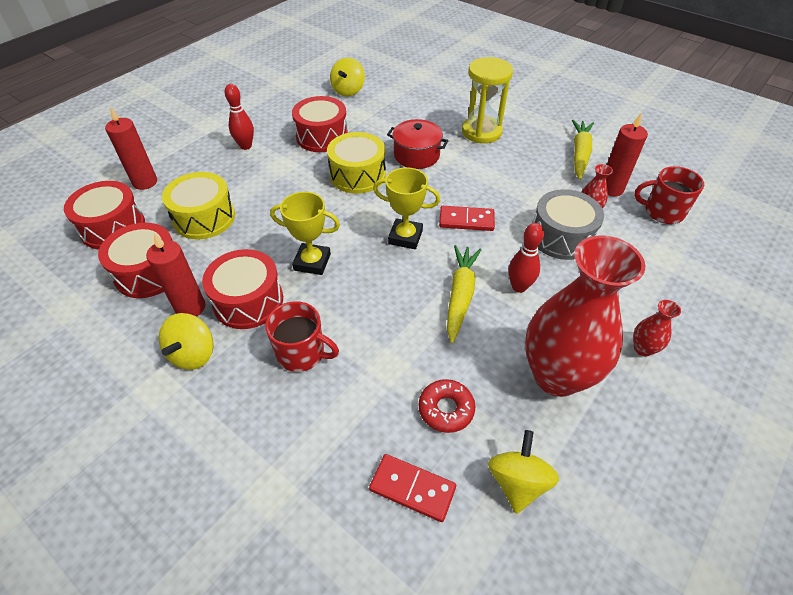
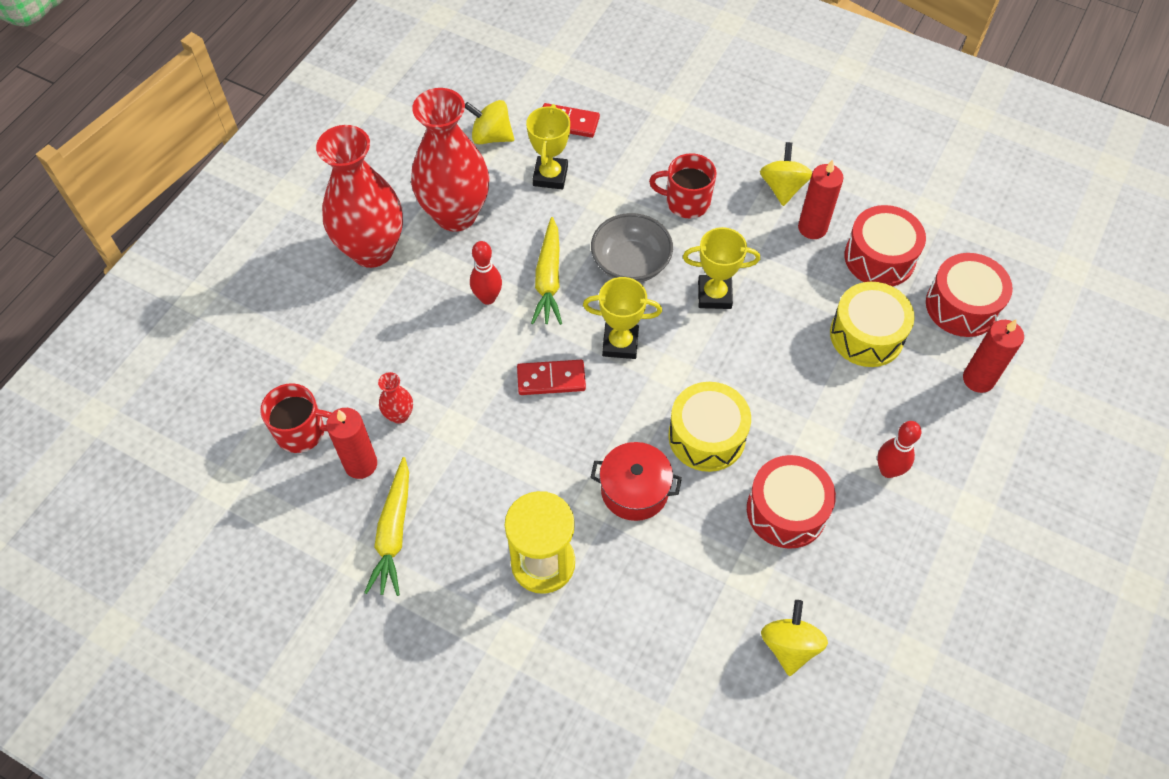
camera: 170 degrees right, 10 degrees up
(248, 301) = (760, 242): red drum -> none
(379, 299) = (630, 263): none -> grey bowl
(446, 409) = (550, 176): red donut -> yellow trophy
(517, 482) = (491, 136): yellow spinning top -> yellow spinning top turned 105 degrees clockwise
(561, 237) = (436, 371): grey drum -> none
(643, 349) = (372, 250): red vase -> red vase, size x2.48

